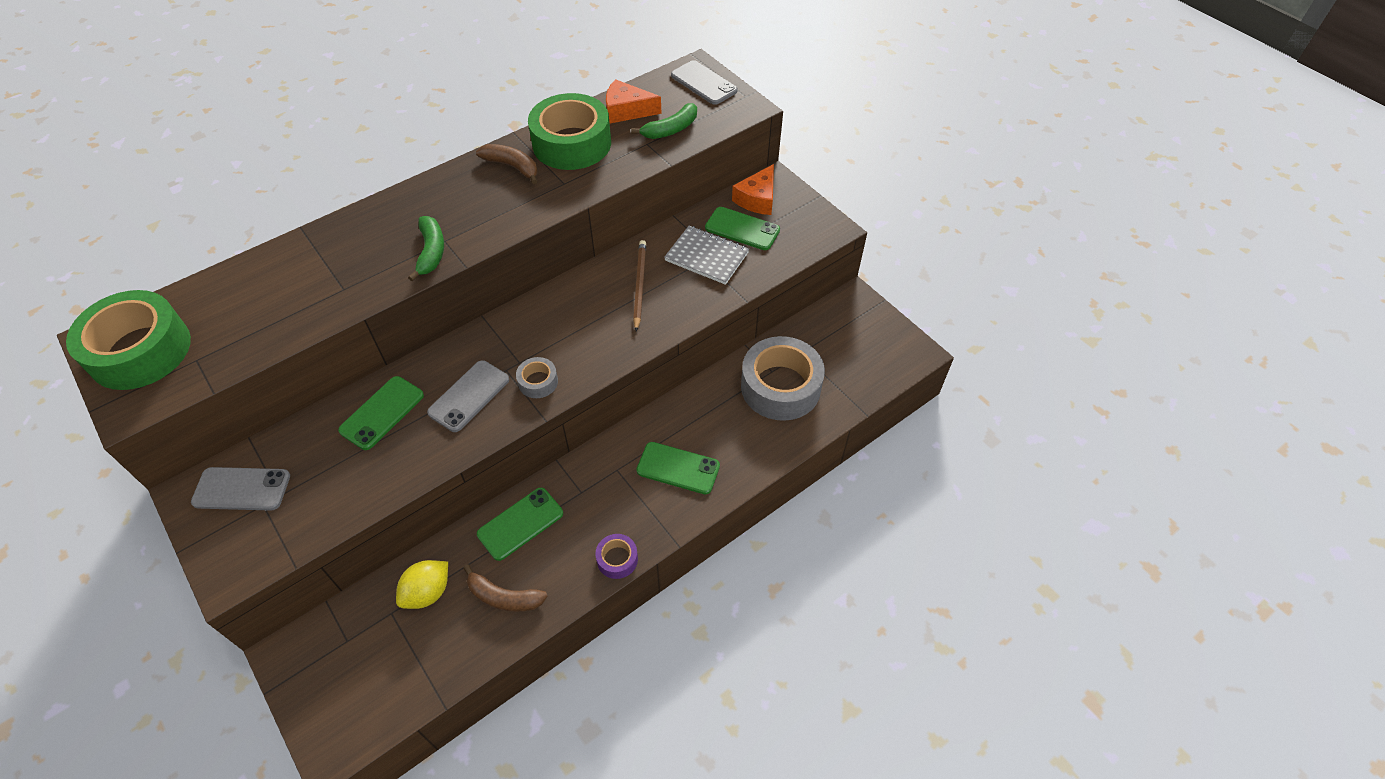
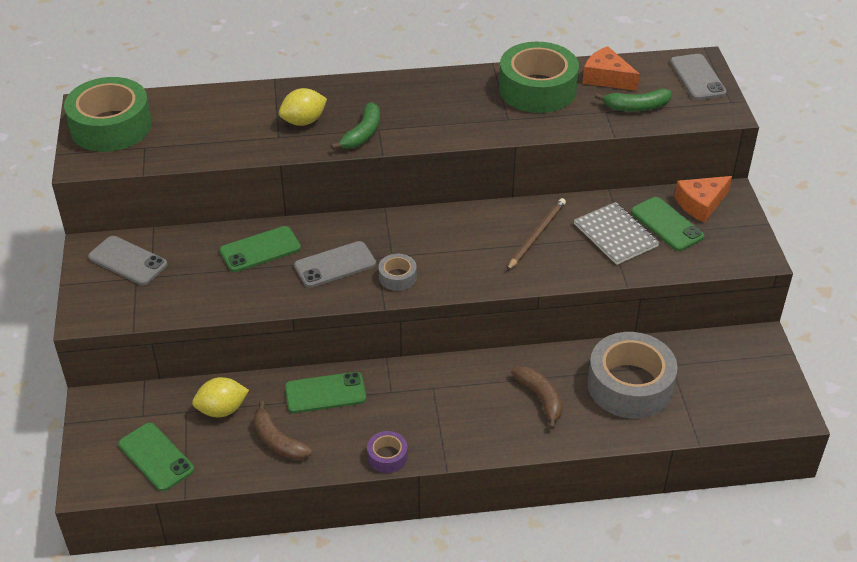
camera: 30 degrees right, 10 degrees down
(360, 262) = (303, 121): none -> yellow lemon
(512, 167) = (473, 90): brown banana -> brown banana (540, 398)
(678, 468) = (487, 410): green phone -> green phone (156, 457)

